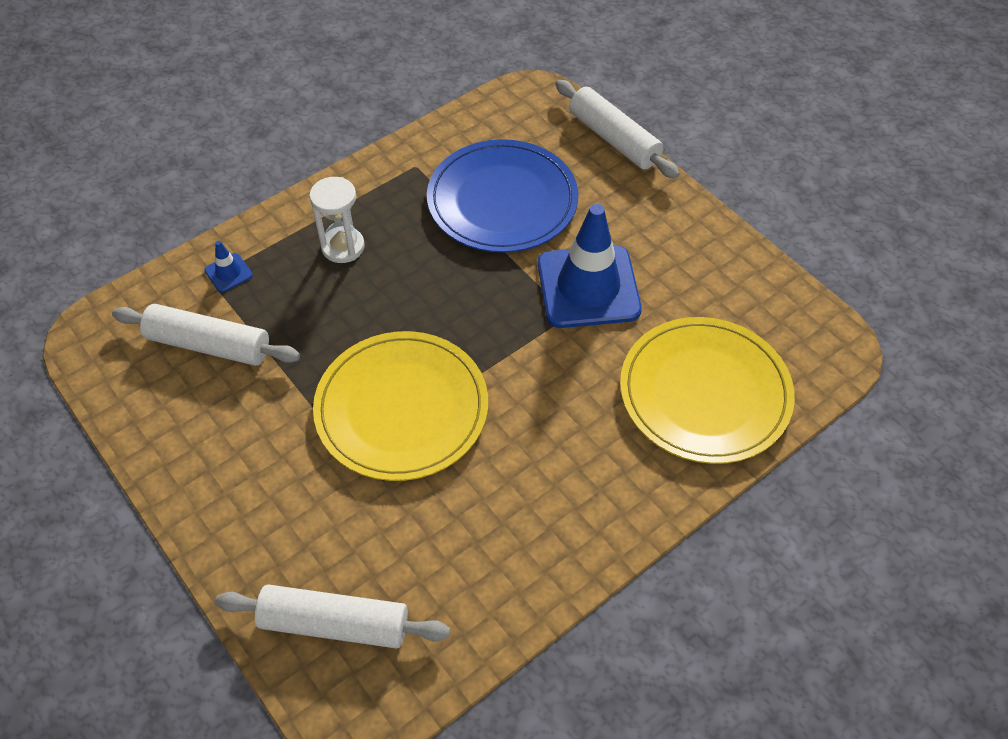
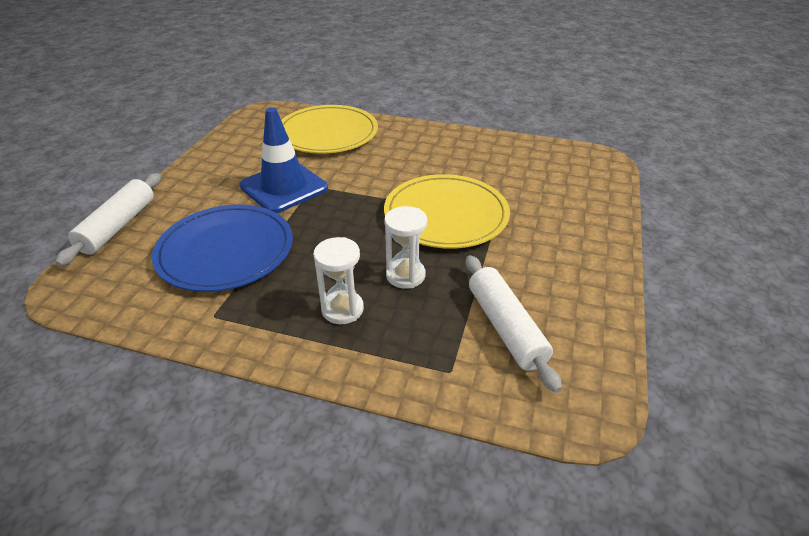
camera: 125 degrees left, 15 degrees down
(228, 273) = (433, 363): blue traffic cone -> none
(335, 624) = (580, 180): white rolling pin -> none
(341, 313) = (405, 275): none -> white hourglass

